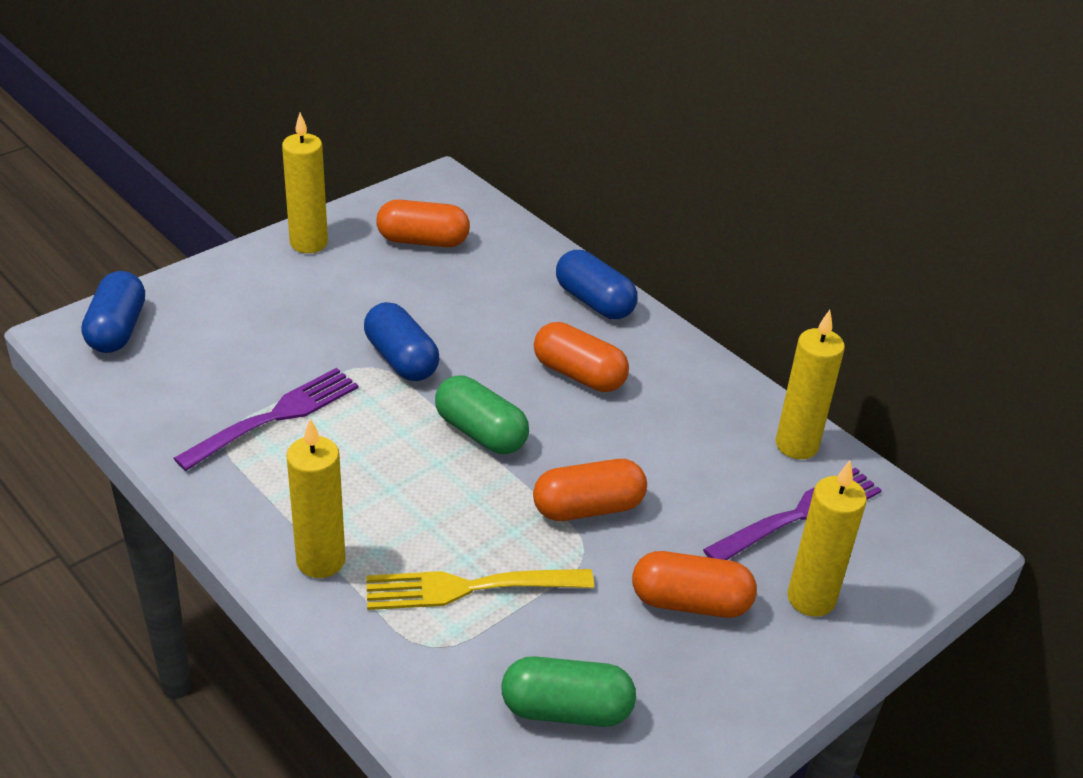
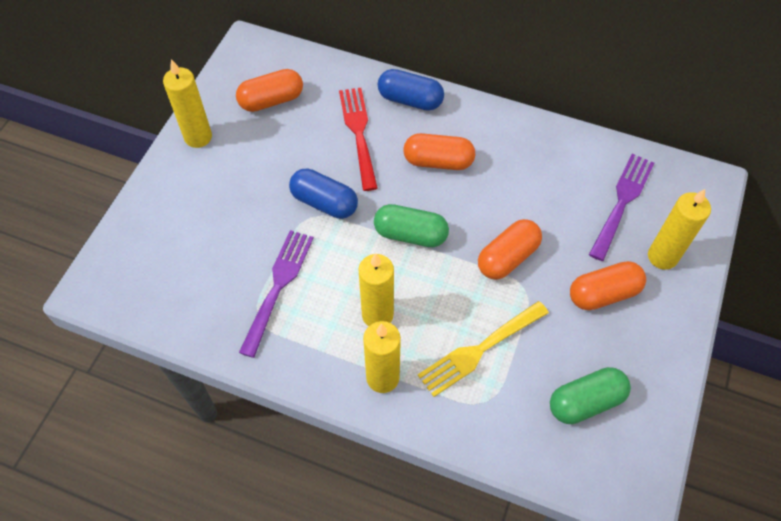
camera: 25 degrees left, 20 degrees up
(117, 329) = (122, 270): blue capsule -> none
(501, 310) = (359, 133): none -> red fork
(796, 445) = (590, 153): yellow candle -> yellow candle (377, 315)

